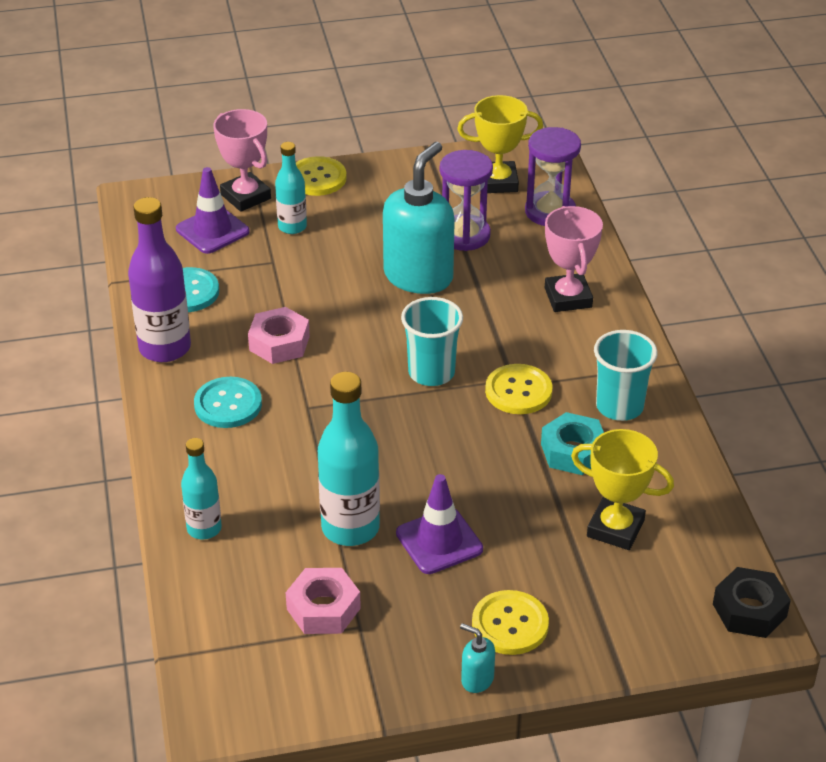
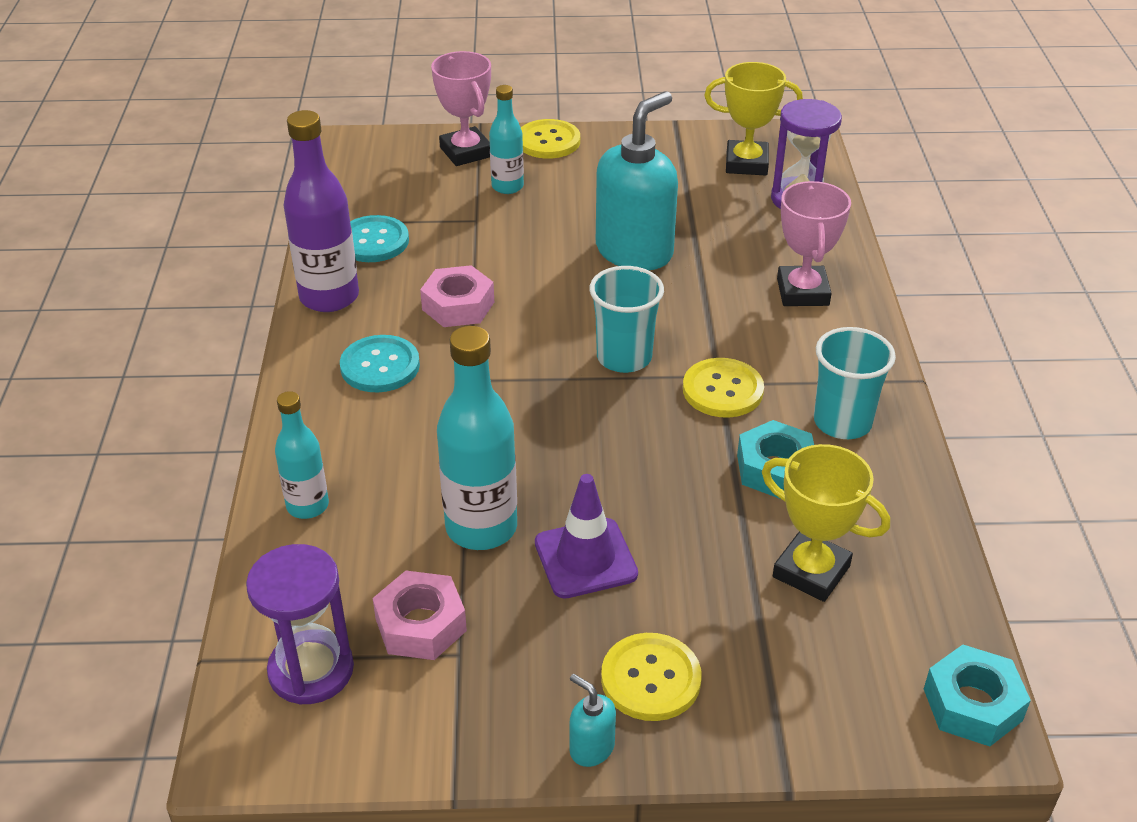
camera: 10 degrees right, 0 degrees up
(212, 230) = (420, 182): purple traffic cone -> none
(464, 235) = (696, 214): purple hourglass -> purple hourglass (311, 670)
(749, 610) = (972, 704): black nut -> turquoise nut

